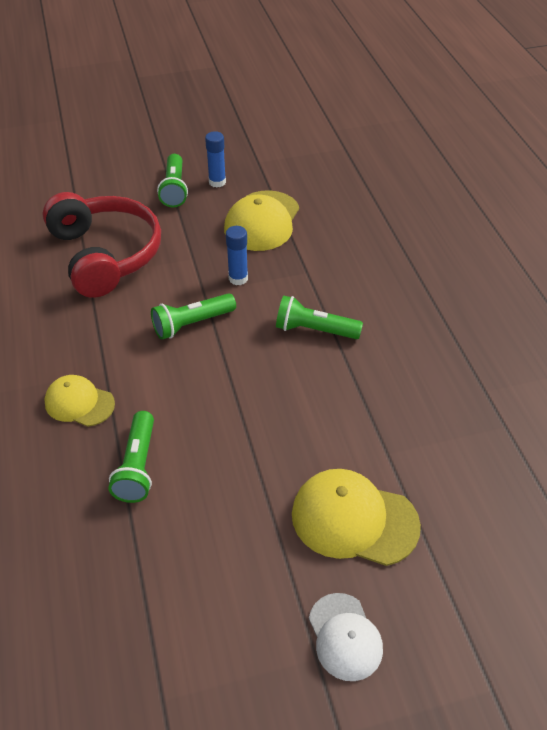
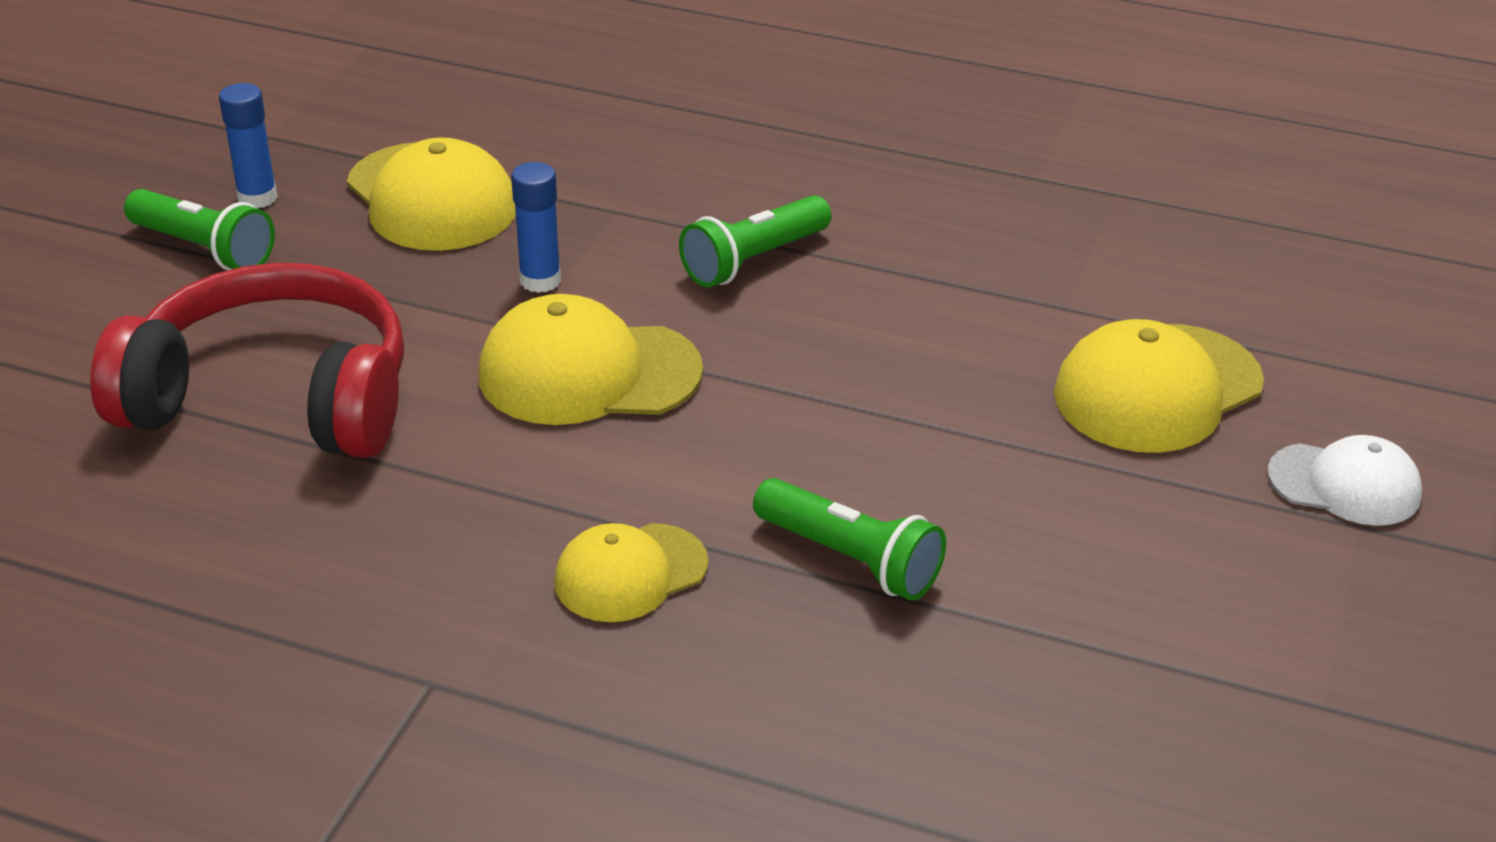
camera: 55 degrees left, 10 degrees down
(191, 324) = (588, 373): green flashlight -> yellow cap

